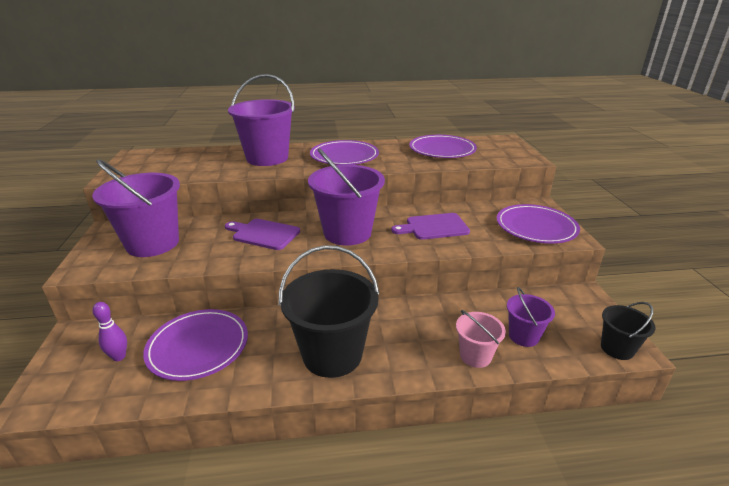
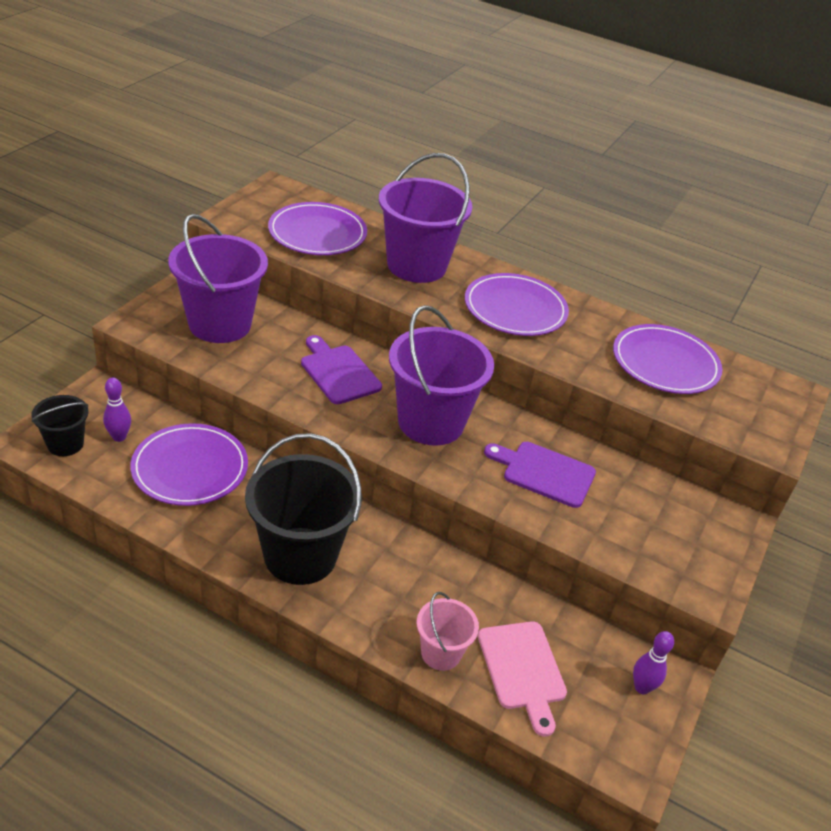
camera: 30 degrees right, 10 degrees up
(523, 336) = (522, 670): purple bucket -> pink cutting board
(536, 227) = (682, 550): purple plate -> purple plate (317, 233)
(581, 308) = (642, 687): none -> purple bowling pin
(617, 348) = (615, 756): black bucket -> black bucket (65, 444)

